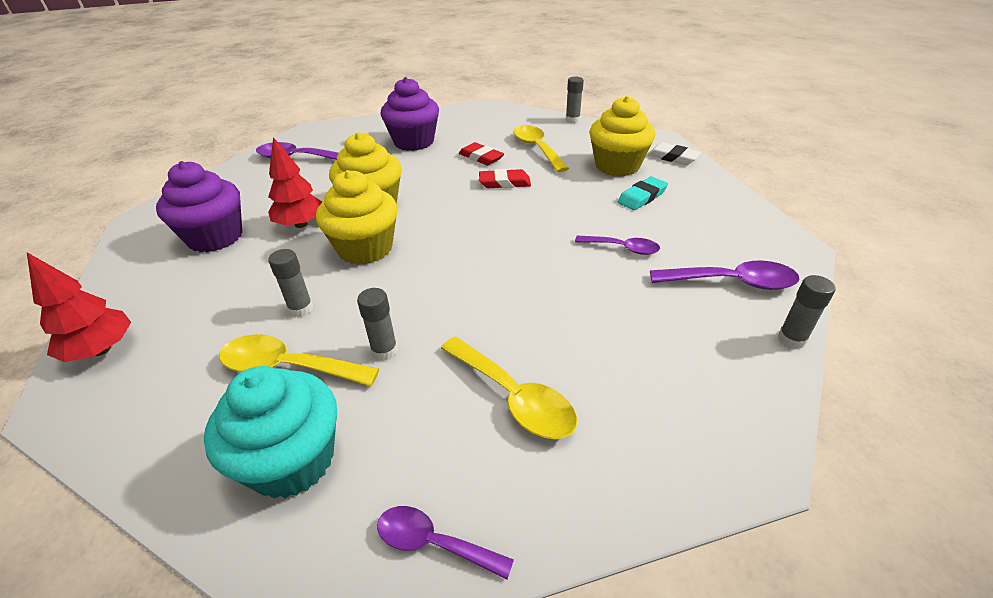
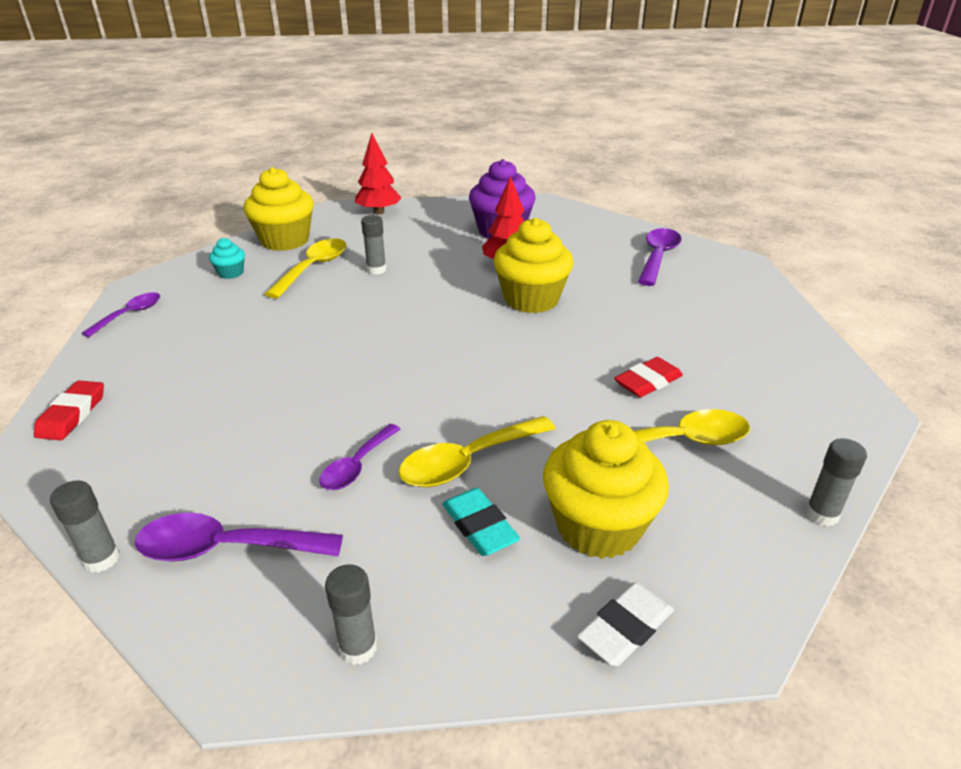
camera: 100 degrees right, 5 degrees down
(292, 460) = (231, 273): turquoise cupcake -> turquoise cupcake, size x0.47
(365, 248) = (449, 295): yellow cupcake -> yellow cupcake (285, 240)
(384, 351) = (300, 302): grey glue stick -> grey glue stick (358, 647)
(414, 142) = (704, 330): purple cupcake -> none
(504, 183) = (563, 393): red eraser -> red eraser (72, 414)
(513, 397) = (204, 353): yellow spoon -> yellow spoon (468, 461)
(731, 282) = (226, 548): purple spoon -> purple spoon turned 75 degrees clockwise

